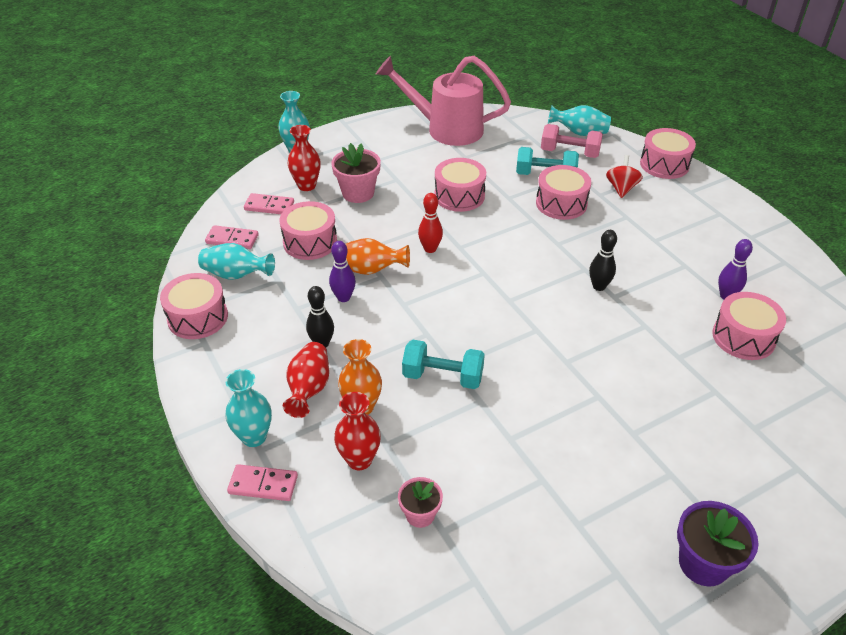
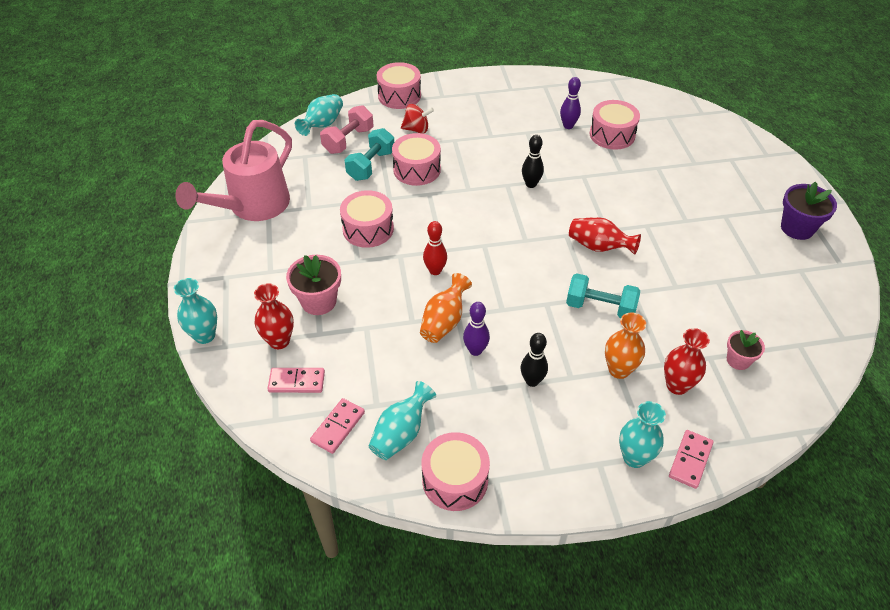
camera: 70 degrees left, 5 degrees up
(269, 206) = (297, 382): pink domino -> pink domino turned 60 degrees clockwise
(309, 389) = (587, 403): red vase -> red vase (599, 247)
(310, 242) = (378, 358): pink drum -> none
(443, 376) = (600, 307): turquoise dumbbell -> turquoise dumbbell turned 75 degrees clockwise
(621, 188) = (416, 129): red spinning top -> red spinning top turned 150 degrees clockwise

